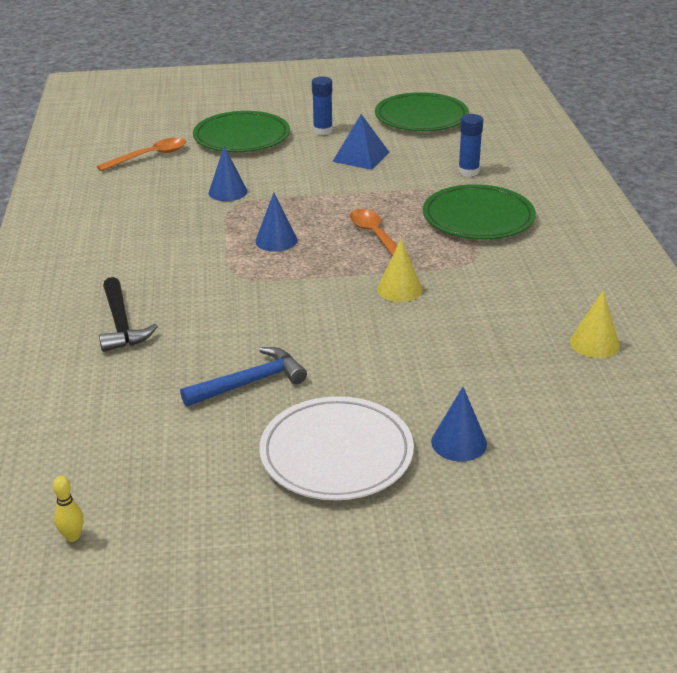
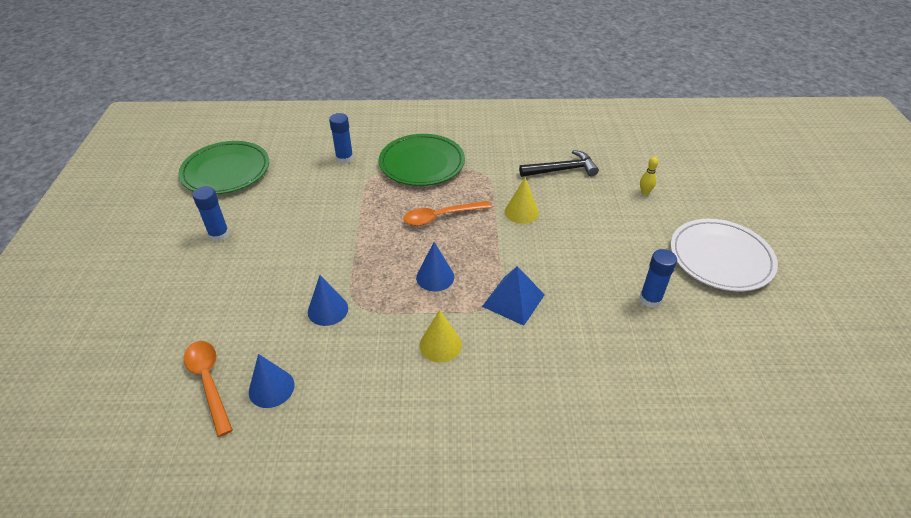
camera: 85 degrees left, 10 degrees up
(72, 536) = (854, 403): yellow bowling pin -> yellow bowling pin (645, 192)
(121, 324) = (572, 389): black hammer -> black hammer (562, 170)
(241, 137) = (199, 297): green plate -> none
(250, 383) = (650, 299): blue hammer -> blue glue stick
(361, 157) = (290, 214): blue pyramid -> blue pyramid (513, 300)
(459, 442) = (696, 205): blue cone -> blue cone (271, 388)
(594, 343) = (587, 140): yellow cone -> yellow cone (440, 345)

